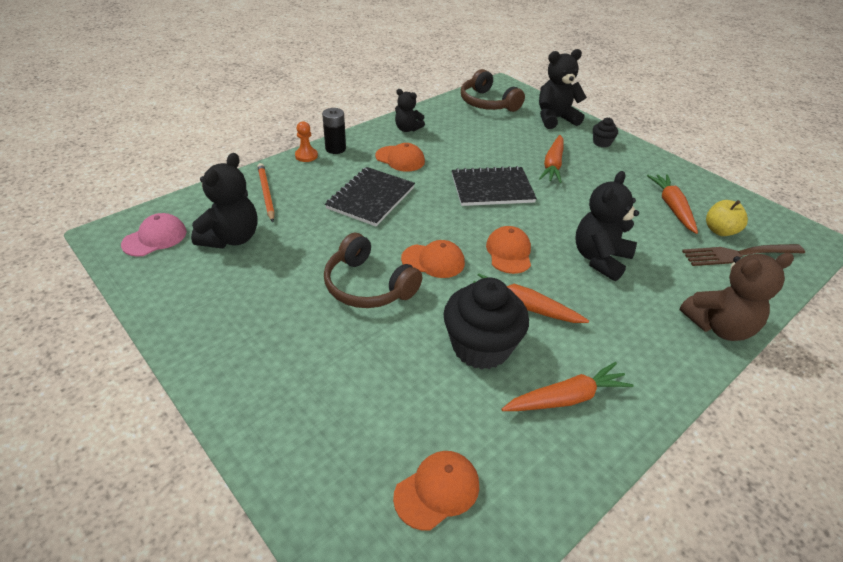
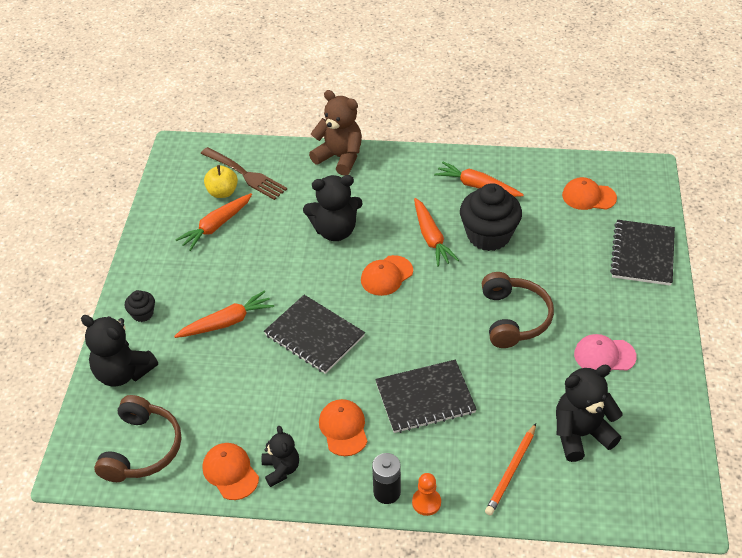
camera: 130 degrees left, 5 degrees up
(155, 238) = (646, 481): pink cap -> pink cap (604, 355)
(297, 448) = (642, 254): none -> black notebook
(433, 261) = (447, 305): orange cap -> orange cap (230, 472)

